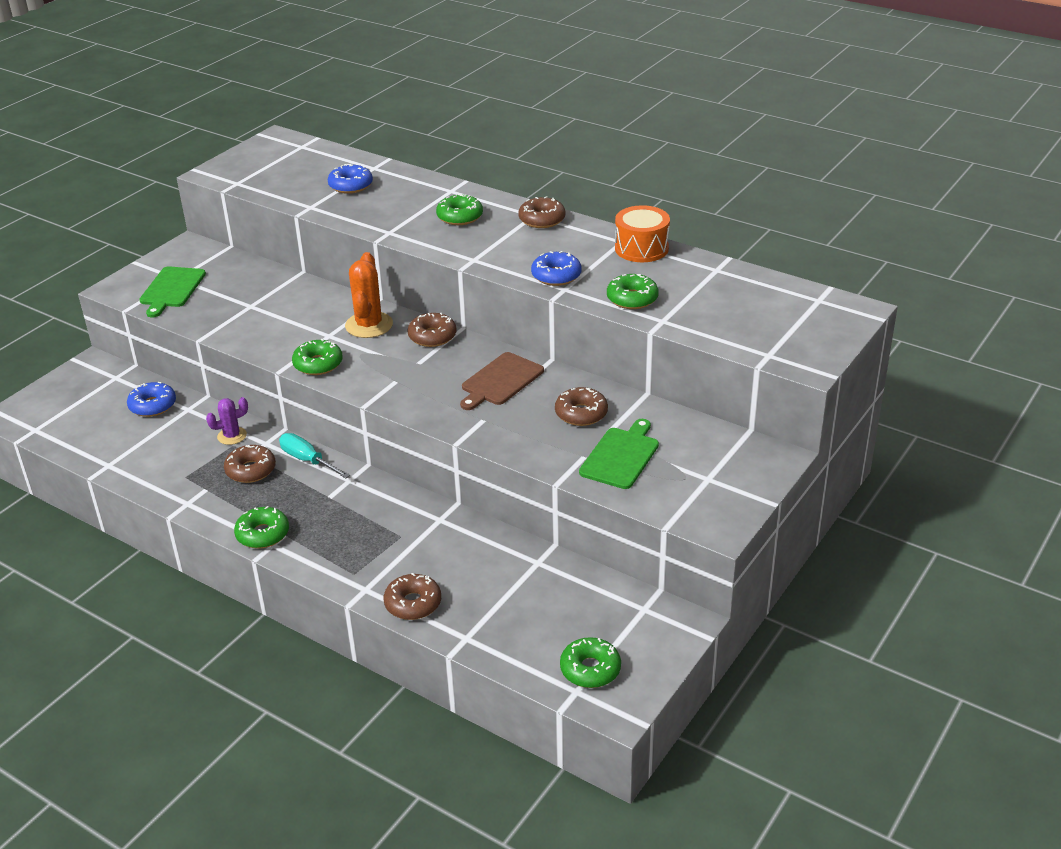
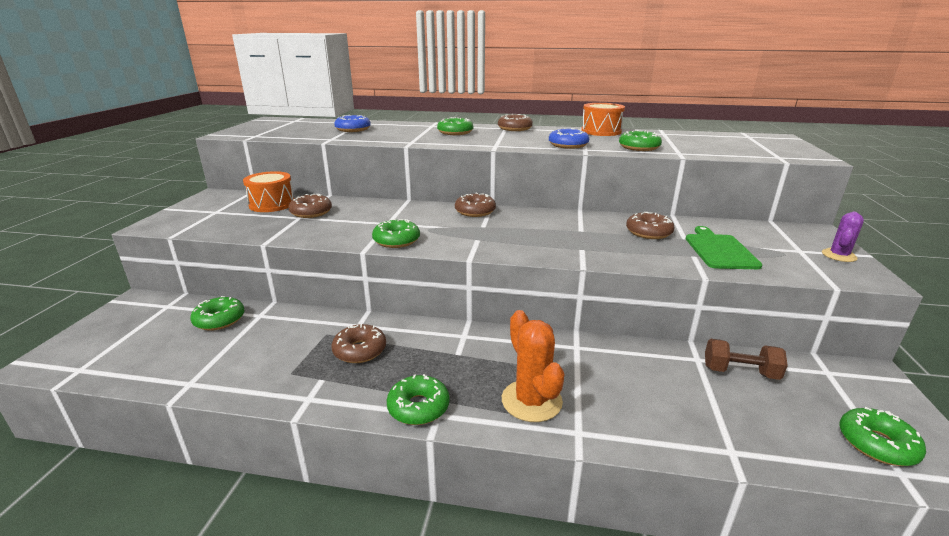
camera: 25 degrees left, 10 degrees down
(153, 406) = (219, 320): blue donut -> green donut
(171, 289) = (214, 218): green cutting board -> none
(232, 436) = (320, 327): purple cactus -> purple cactus (838, 255)
(236, 277) = (272, 204): none -> orange drum
(307, 460) = (410, 329): turquoise screwdriver -> none
(369, 325) = (416, 213): orange cactus -> orange cactus (531, 401)
(413, 603) = (641, 432): brown donut -> brown donut (311, 212)
(500, 381) = (561, 226): brown cutting board -> none
(560, 584) = (740, 372): none -> brown dumbbell

